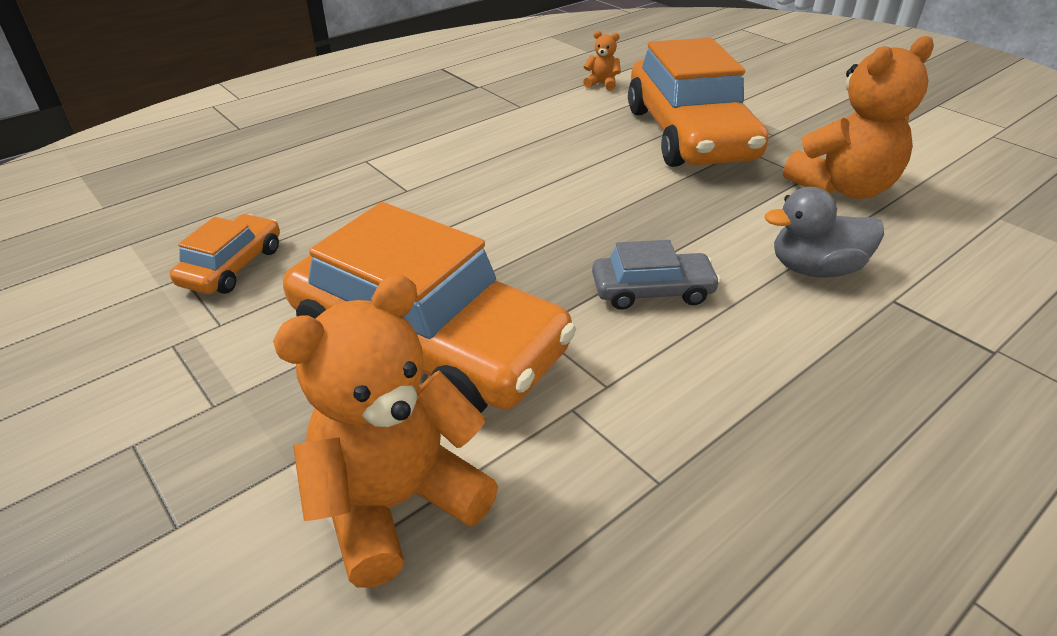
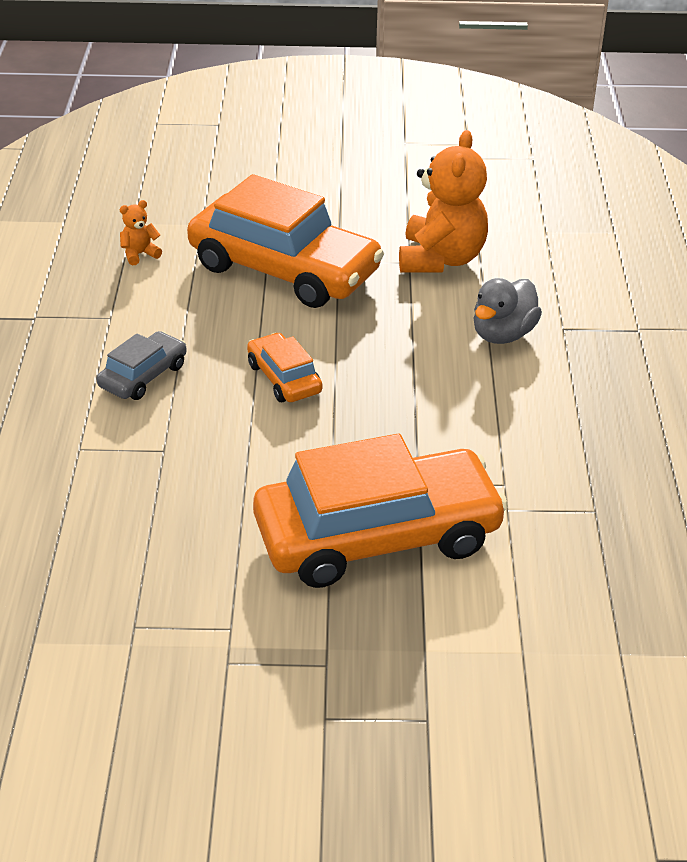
camera: 50 degrees left, 0 degrees up
(232, 266) = (155, 593): orange car -> orange car (284, 378)
(397, 503) = (506, 618): orange teddy bear -> none
(652, 291) = (442, 411): grey car -> grey car (143, 376)

